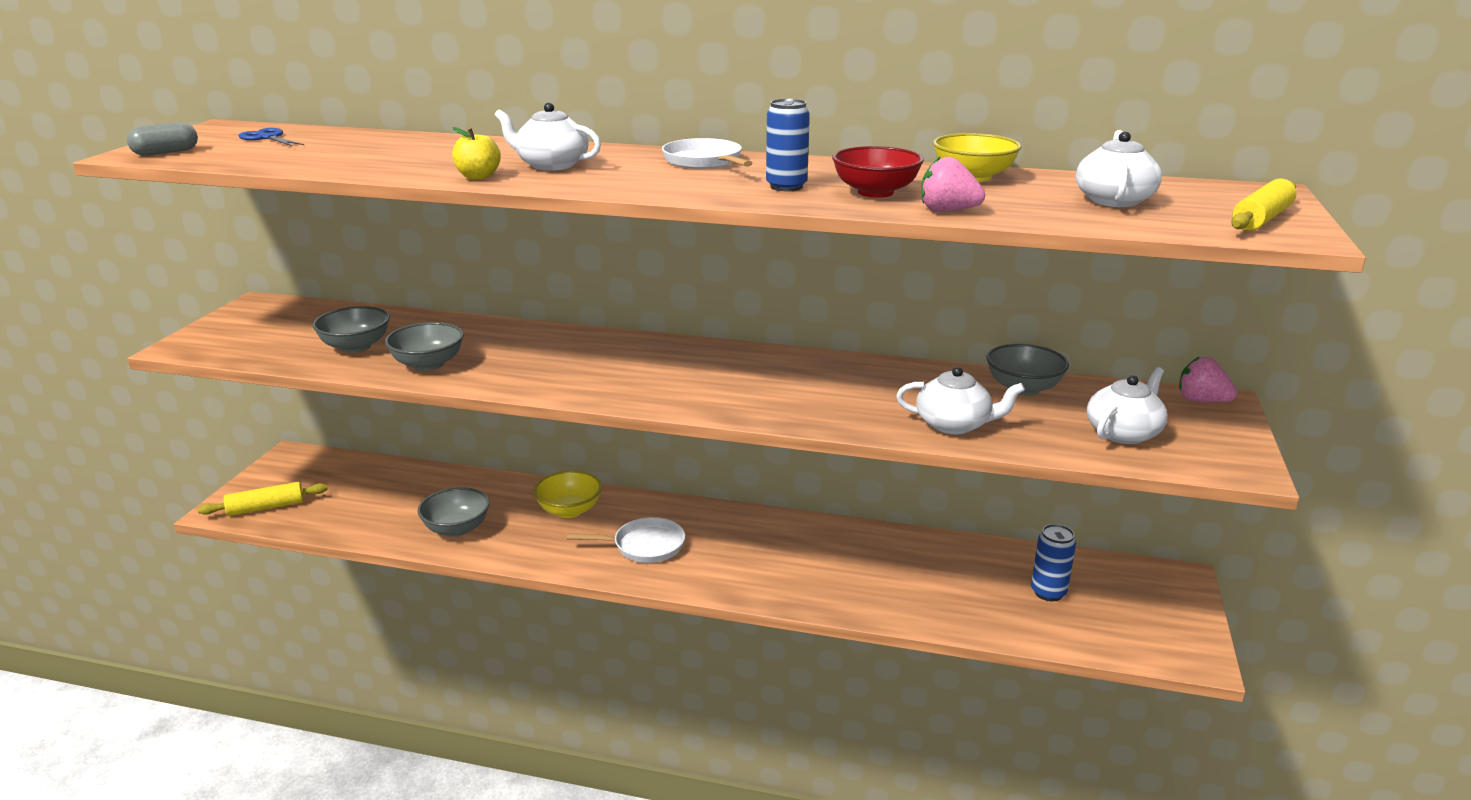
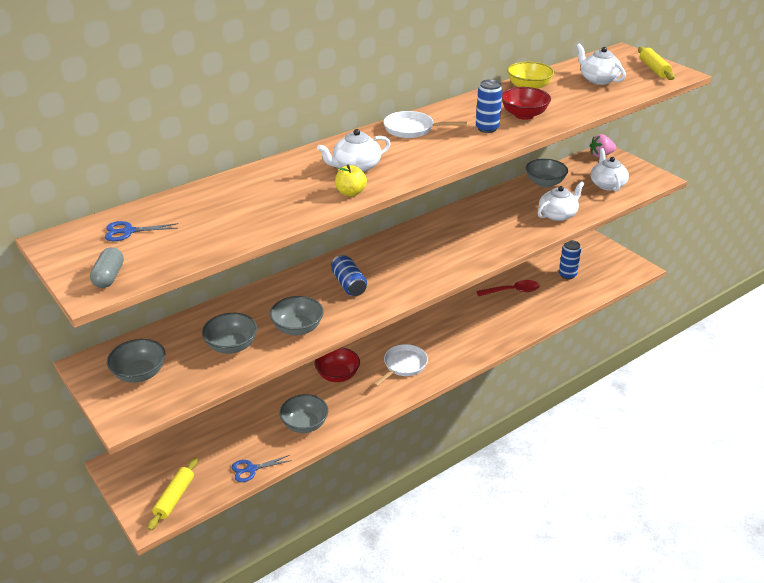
camera: 50 degrees left, 10 degrees up
(262, 327) = (140, 374): none -> grey bowl
(348, 530) = (251, 469): none -> blue scissors
(555, 358) = (349, 284): none -> blue can
(569, 510) = (337, 375): yellow bowl -> red bowl
(927, 561) = (512, 291): none -> red spoon
(947, 211) = (571, 113): pink strawberry -> none

